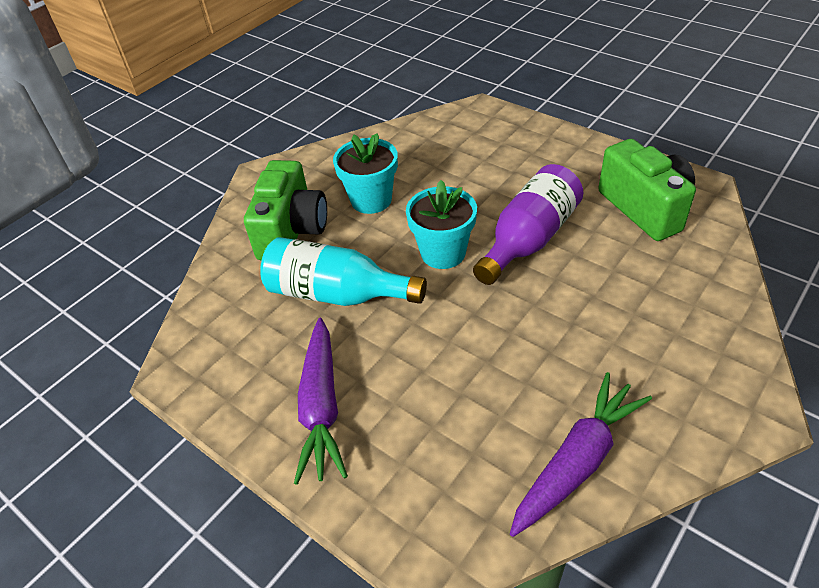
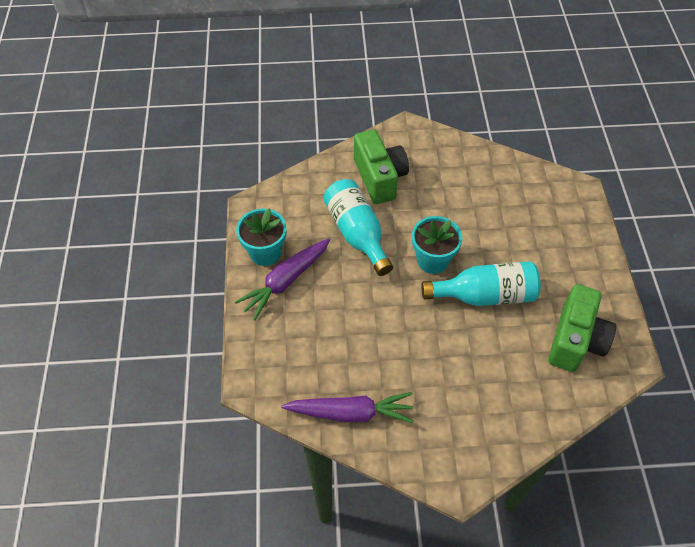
camera: 45 degrees right, 10 degrees up
(292, 231) = (379, 178): green camera -> green camera turned 75 degrees counterclockwise
(371, 200) = (439, 195): turquoise flower pot -> turquoise flower pot (265, 252)
(529, 239) = (485, 295): purple bottle -> turquoise bottle

